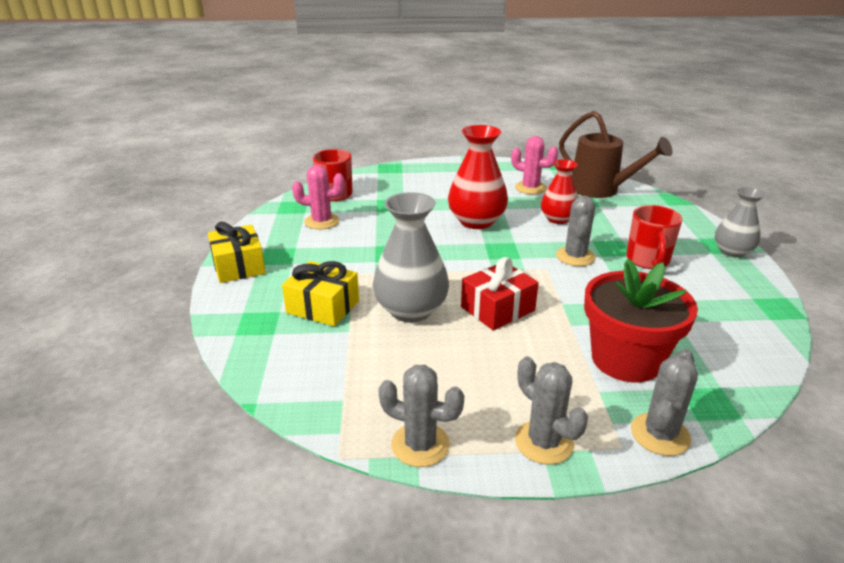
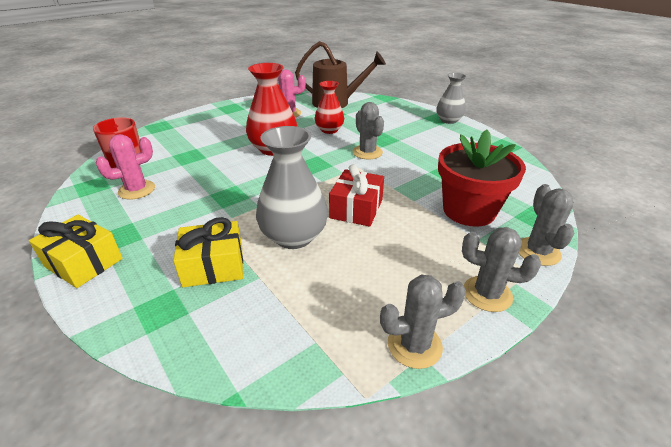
camera: 35 degrees left, 5 degrees up
(648, 260) = (411, 140): red mug -> none

